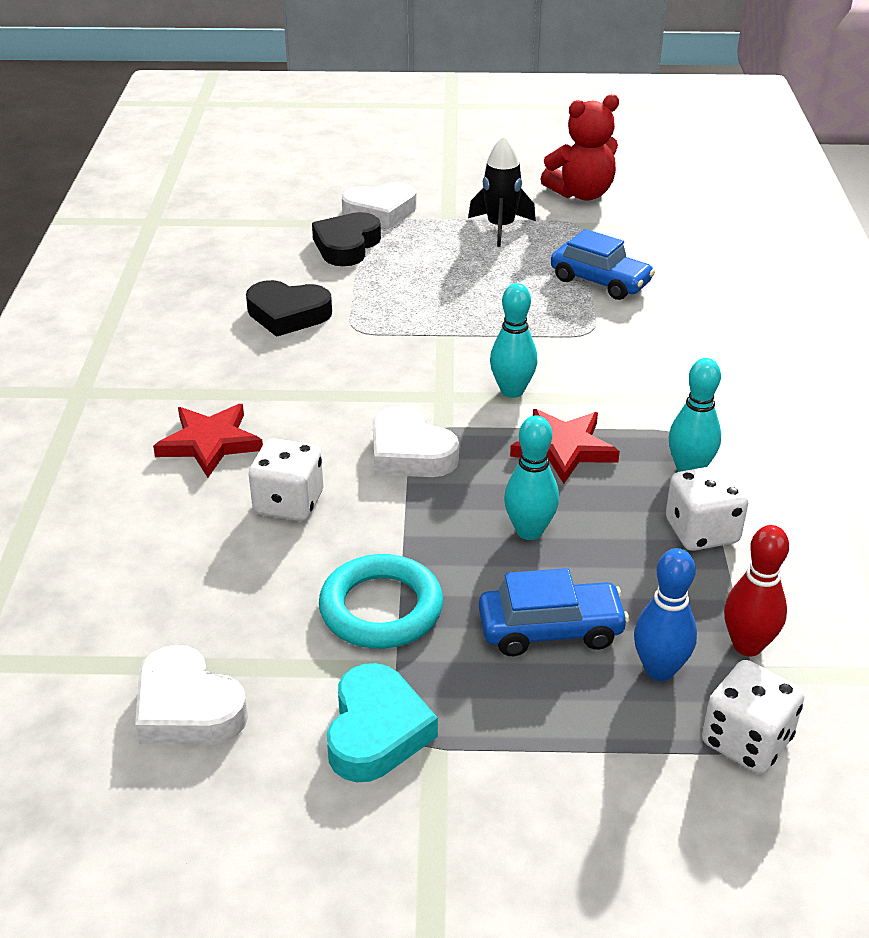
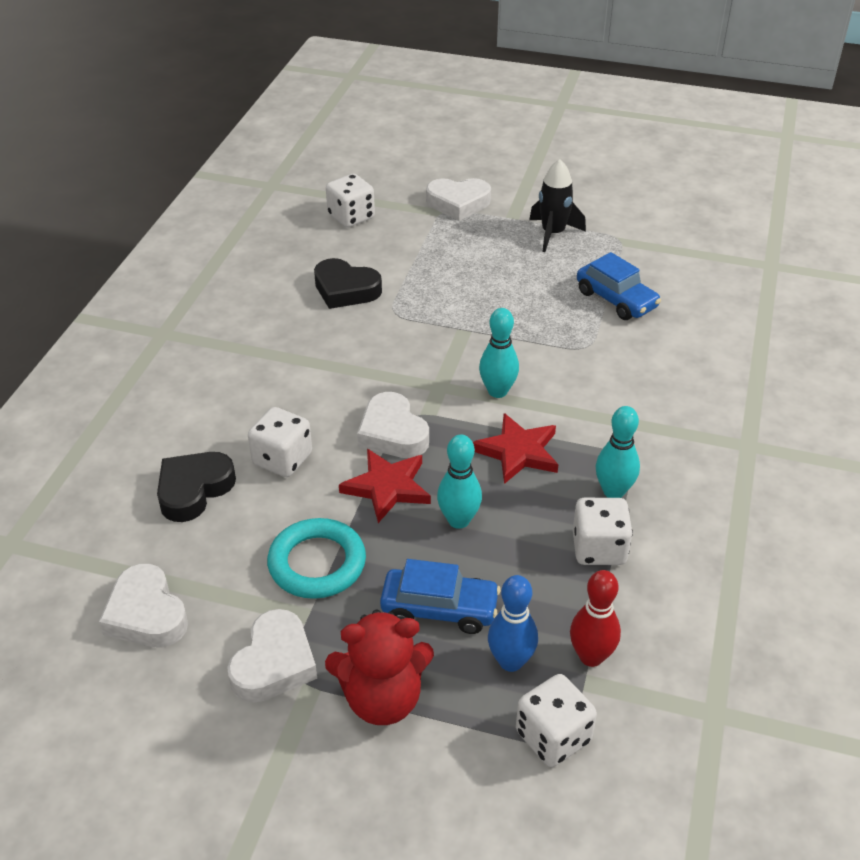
camera: 15 degrees right, 5 degrees up
(210, 443) = (242, 395): red star -> red star (387, 487)
(262, 241) = (351, 217): none -> white dice
(347, 246) = (417, 232): black heart -> black heart (194, 490)
(376, 731) = (274, 663): turquoise heart -> white heart
(581, 194) = (637, 210): red teddy bear -> red teddy bear (382, 699)

